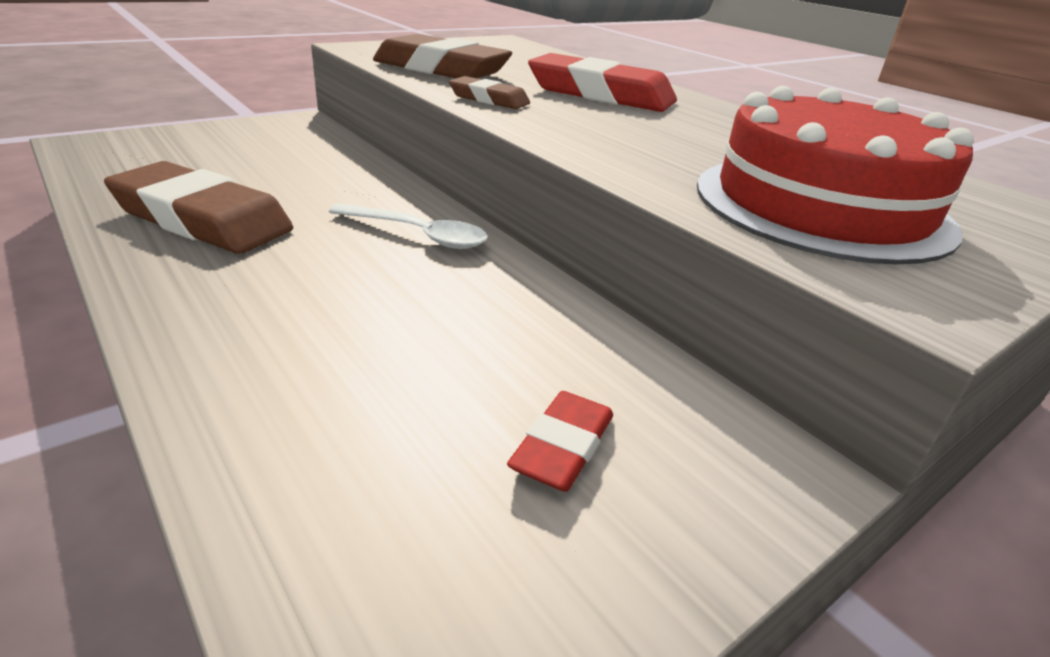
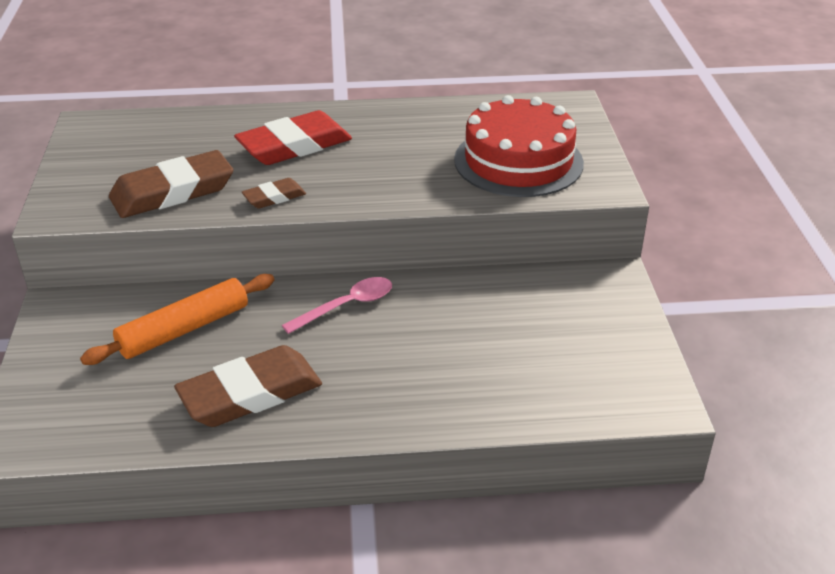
camera: 55 degrees left, 5 degrees up
(300, 167) = (184, 329): none -> orange rolling pin
(418, 235) = (347, 306): white spoon -> pink spoon
(562, 447) = (568, 325): red eraser -> none

